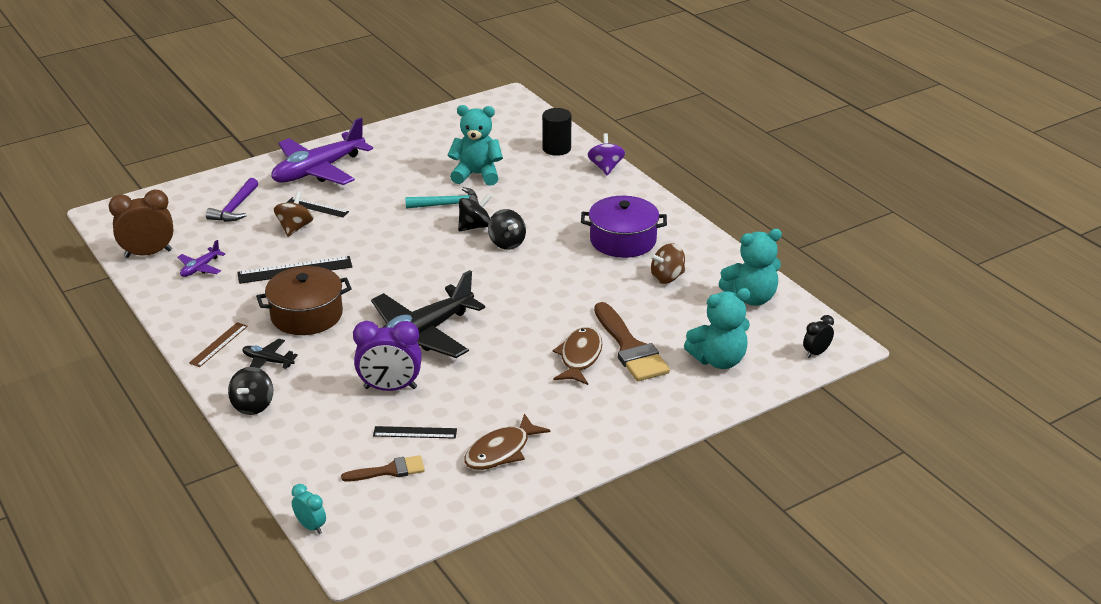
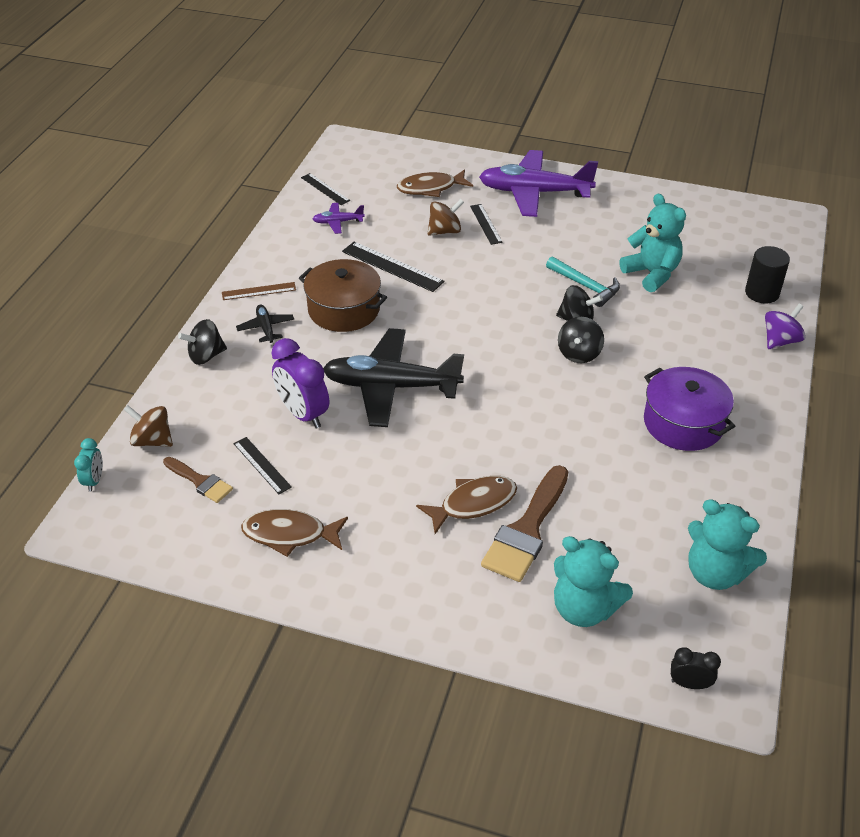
camera: 50 degrees right, 10 degrees up
(148, 254) = (325, 189): brown clock -> black ruler
(235, 208) = (430, 188): purple hammer -> brown fish
(667, 277) = (666, 489): brown spinning top -> brown spinning top (152, 440)

